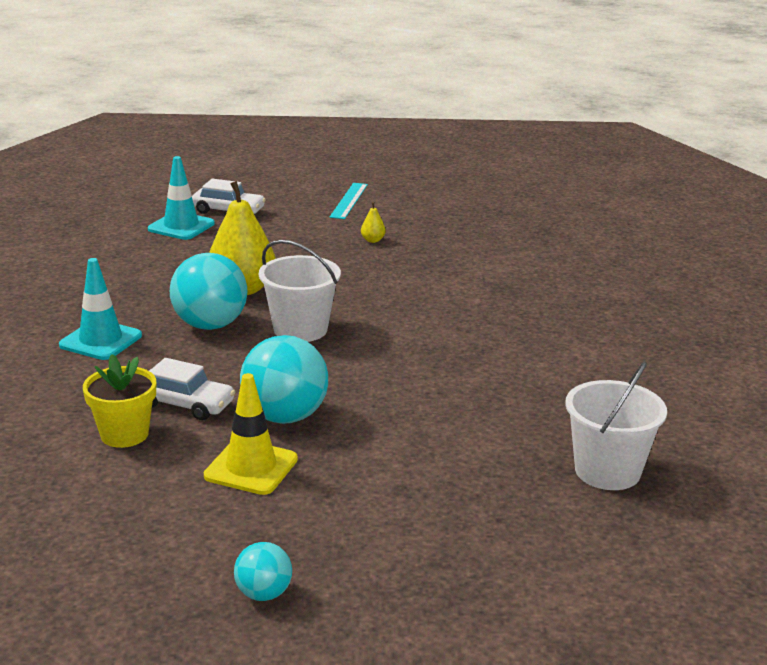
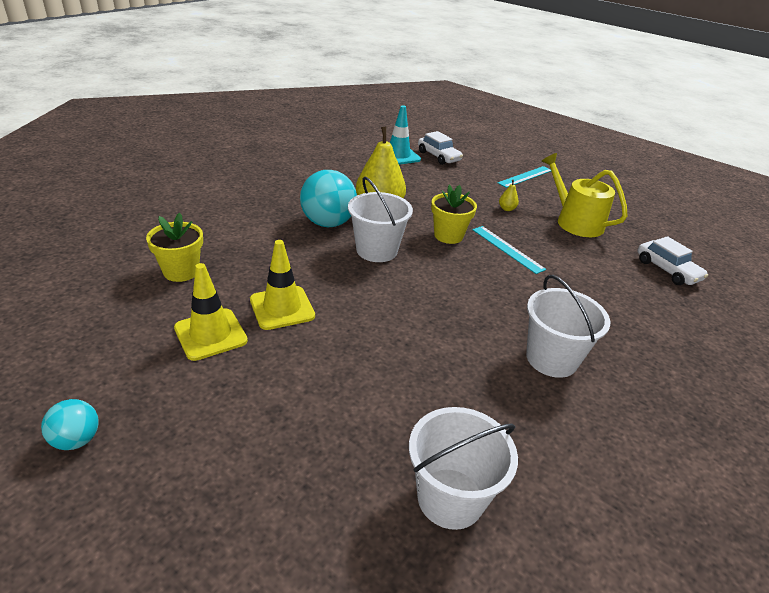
camera: 35 degrees right, 10 degrees up
(101, 340) = (257, 206): turquoise traffic cone -> none
(185, 404) = (240, 268): white car -> white car (667, 270)
(285, 416) = (282, 308): turquoise ball -> yellow traffic cone
(351, 288) = (448, 235): none -> yellow flower pot
(421, 278) = (507, 249): none -> turquoise ruler
(450, 228) = (575, 221): none -> yellow watering can
(566, 349) = (551, 359): none -> white bucket

